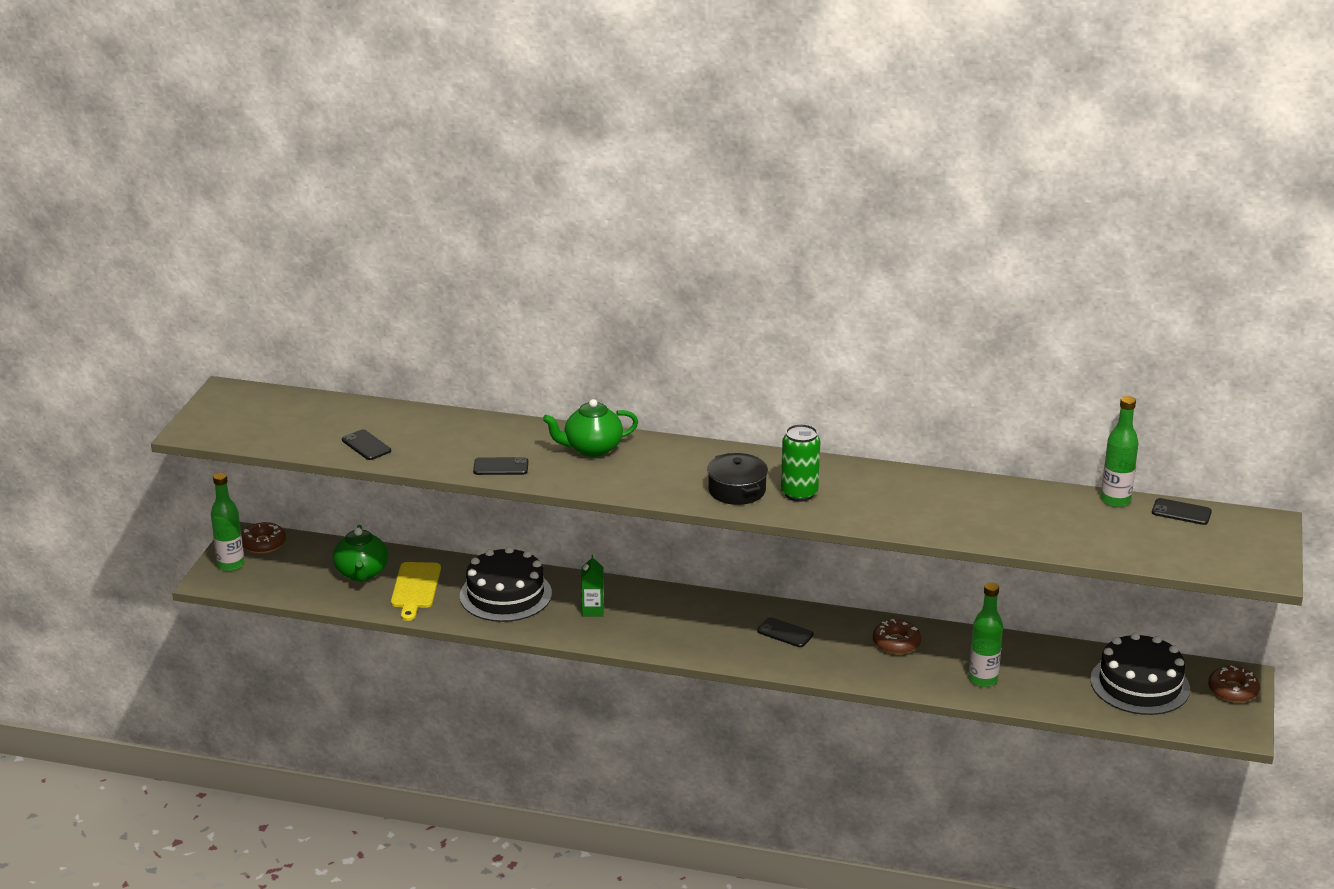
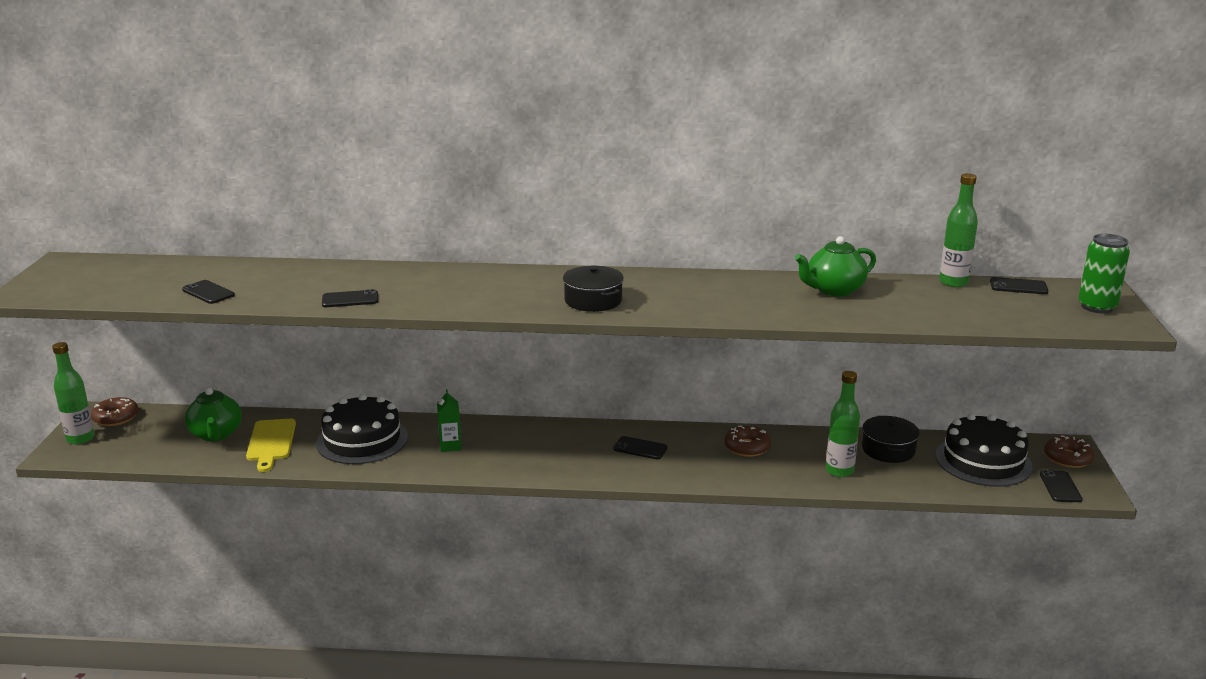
camera: 10 degrees left, 5 degrees down
(592, 448) = (440, 279): green teapot -> green teapot (834, 290)
(799, 493) = (655, 299): green can -> green can (1097, 307)
(1044, 661) = (888, 450): none -> black pot
(1206, 722) = (1060, 487): none -> black phone

